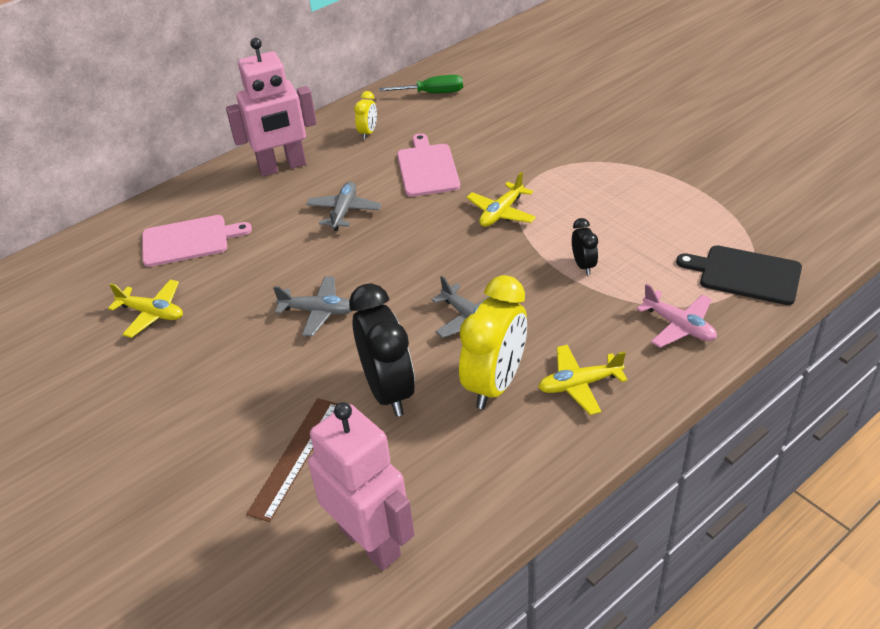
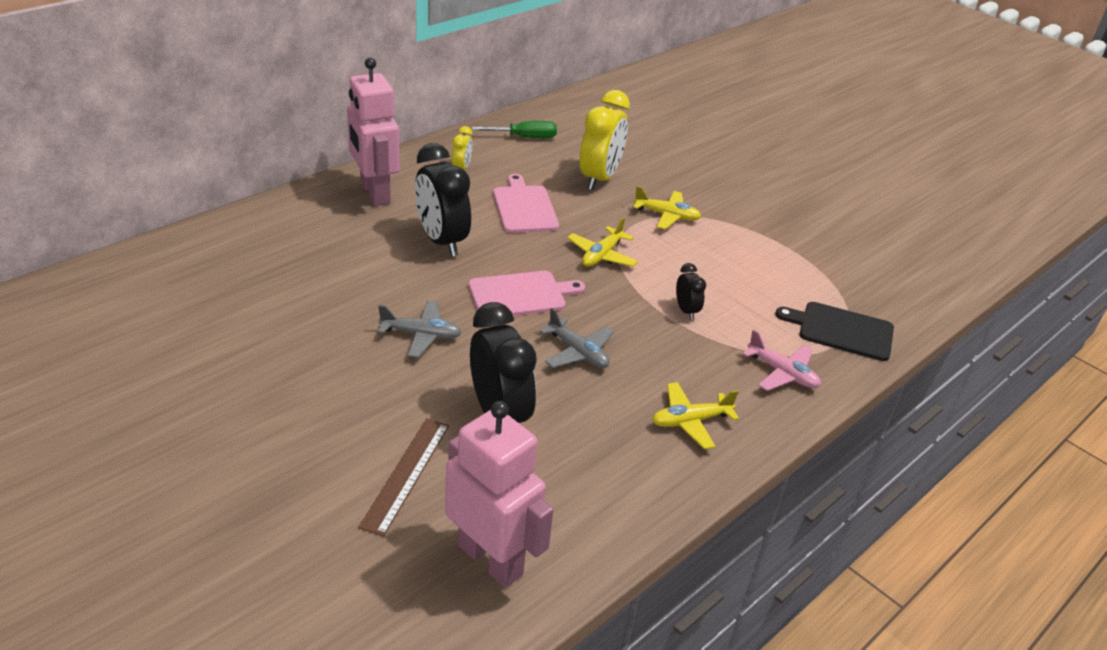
camera: 10 degrees left, 5 degrees down
(152, 313) = (243, 325): yellow plane -> yellow plane (667, 216)
(189, 240) = (279, 256): pink cutting board -> pink cutting board (521, 295)
(282, 167) = (374, 193): pink robot -> pink robot turned 90 degrees clockwise
(344, 211) = (442, 241): grey plane -> black clock
(495, 384) = (607, 415): yellow clock -> yellow clock (599, 178)

